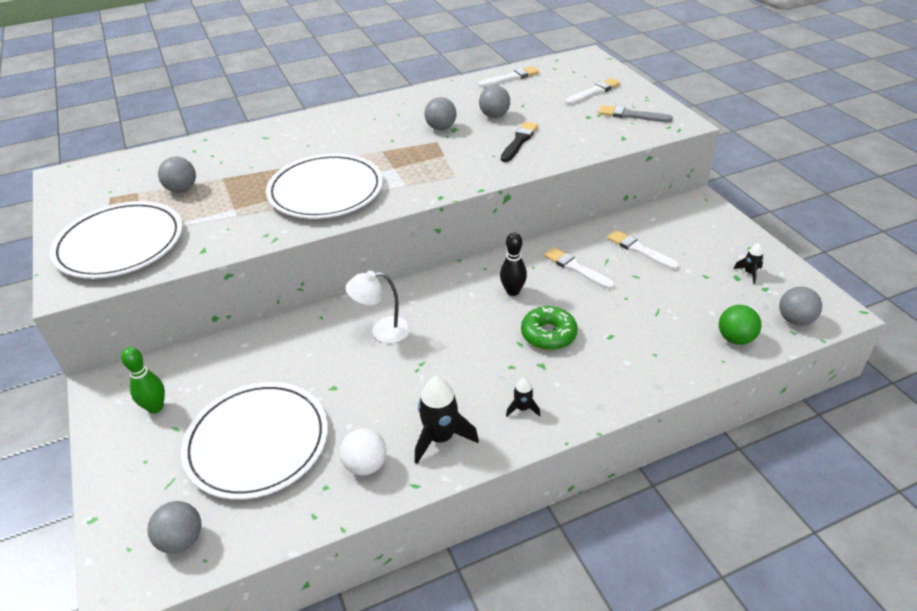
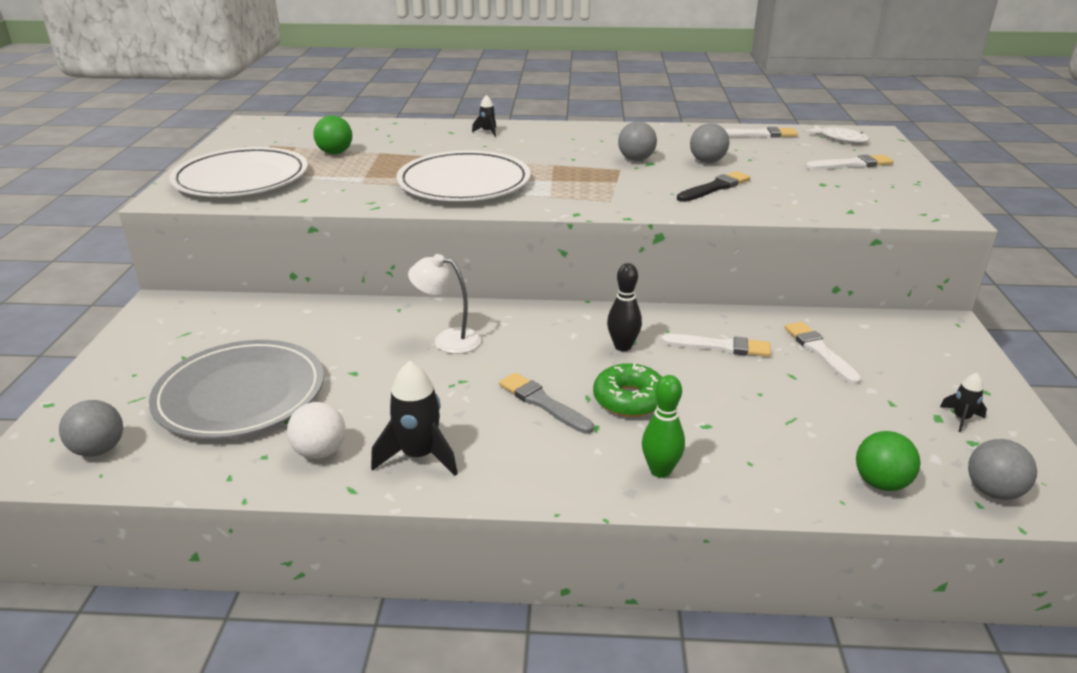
camera: 25 degrees right, 10 degrees down
(155, 407) = (184, 335): green bowling pin -> green bowling pin (660, 470)
(182, 189) = (335, 153): grey ball -> green ball
(257, 442) = (240, 394): white plate -> grey plate
(522, 408) = (535, 461): black rocket -> black rocket (487, 132)
(569, 68) = (840, 139): none -> white fish
(576, 268) = (720, 347): white brush -> white brush turned 120 degrees clockwise
(631, 115) = (881, 194): grey brush -> grey brush (543, 403)

